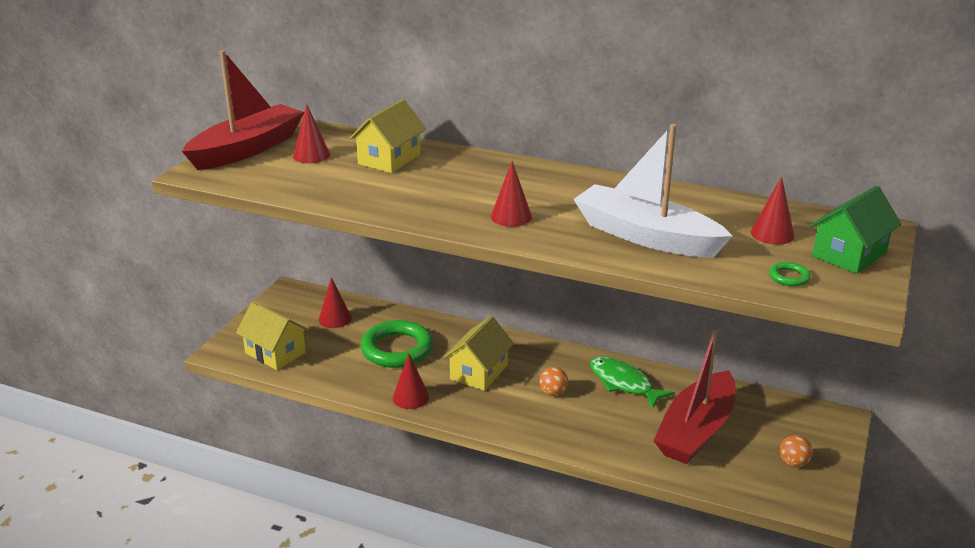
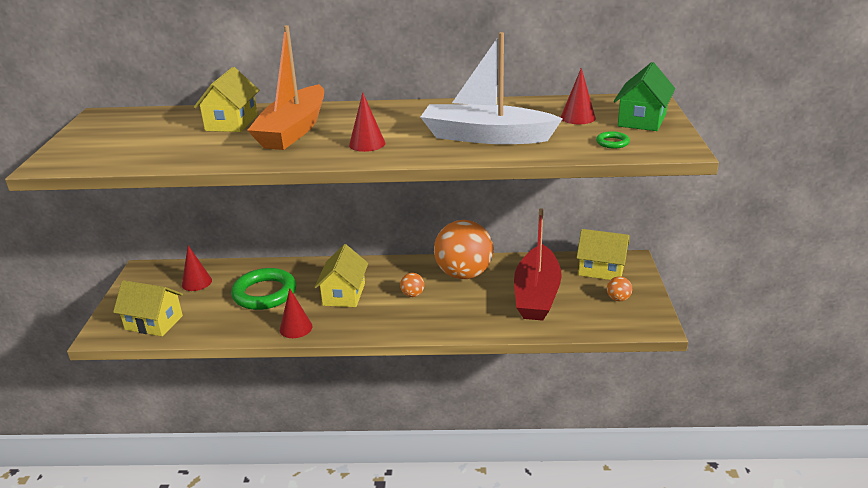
camera: 20 degrees left, 0 degrees up
(247, 149) = (91, 138): red boat -> none
(311, 155) = (156, 132): red cone -> none
(446, 182) = (293, 130): none -> orange boat
(623, 383) = (464, 274): green fish -> orange ball
(794, 421) = (601, 269): none -> yellow house

